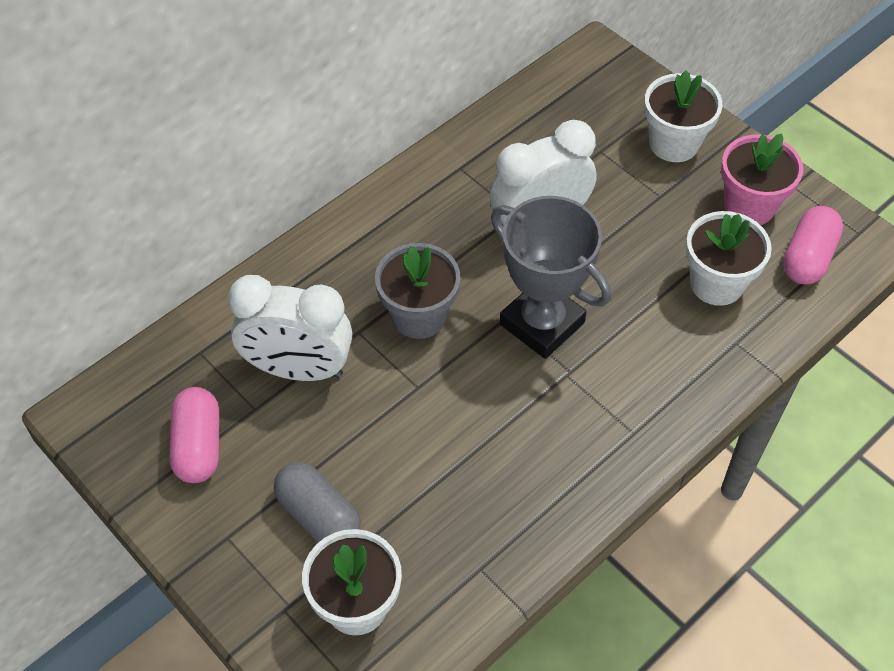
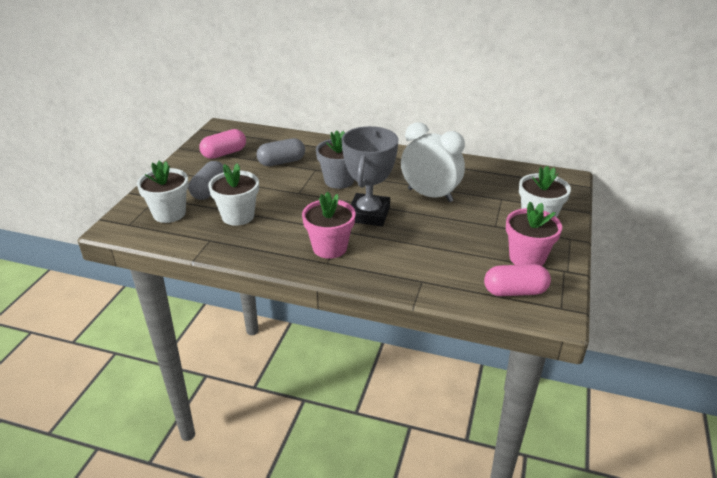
camera: 60 degrees right, 20 degrees down
(298, 369) = (281, 162): white clock -> grey capsule
(599, 412) = (329, 248): none -> pink flower pot
(716, 283) = (456, 262): white flower pot -> white flower pot (238, 216)

